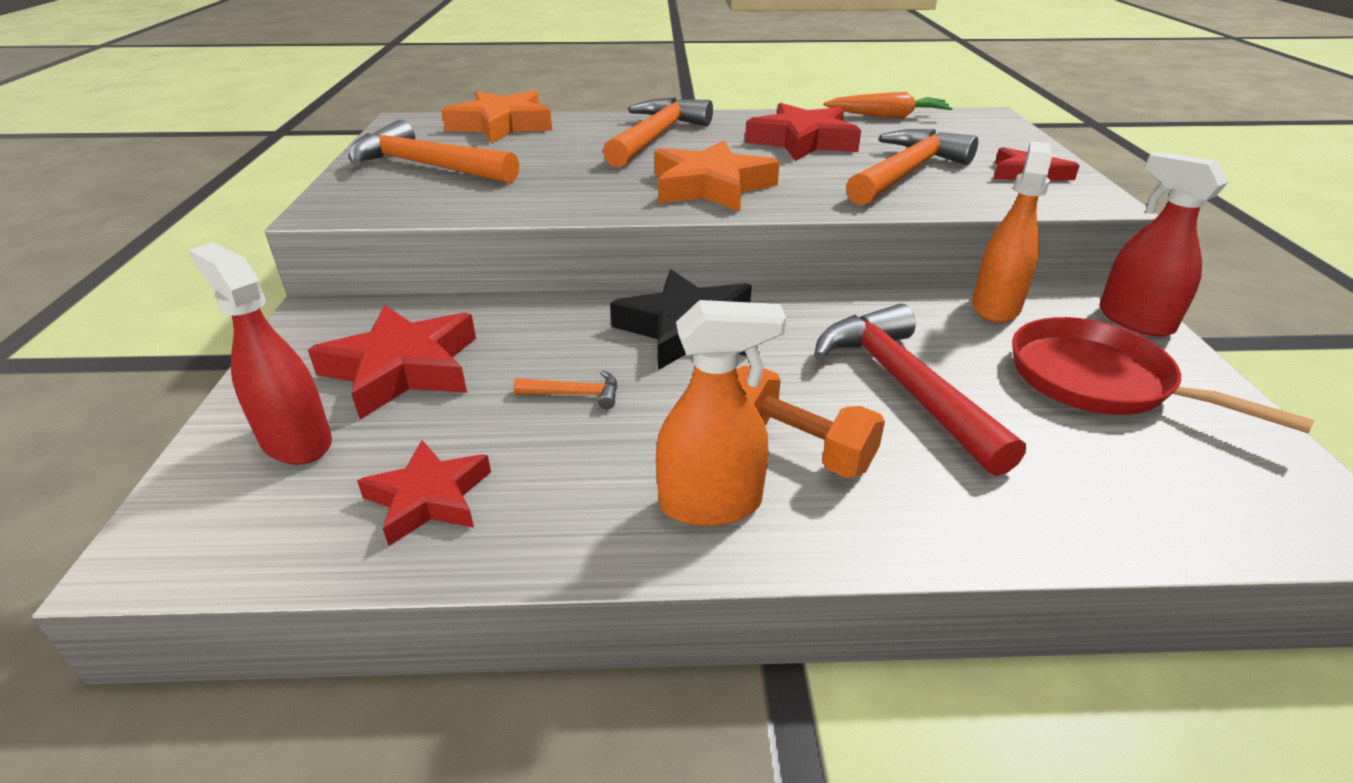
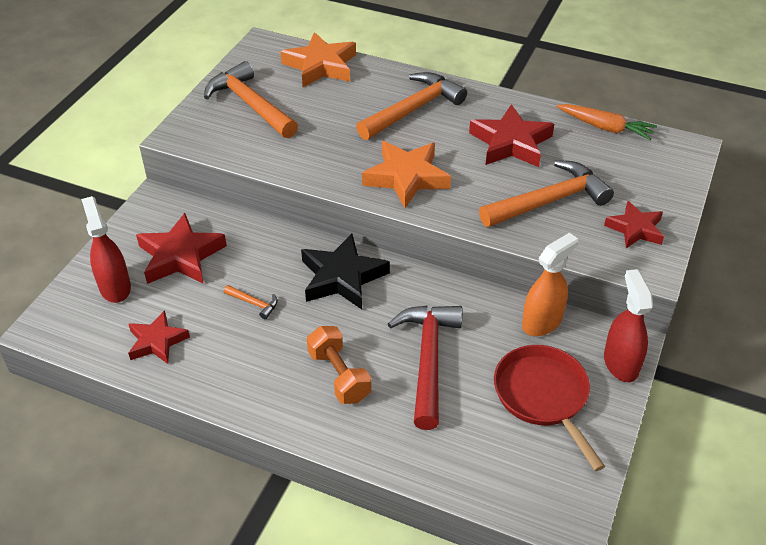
camera: 25 degrees right, 10 degrees up
(711, 504) = (275, 391): orange spray bottle -> none

